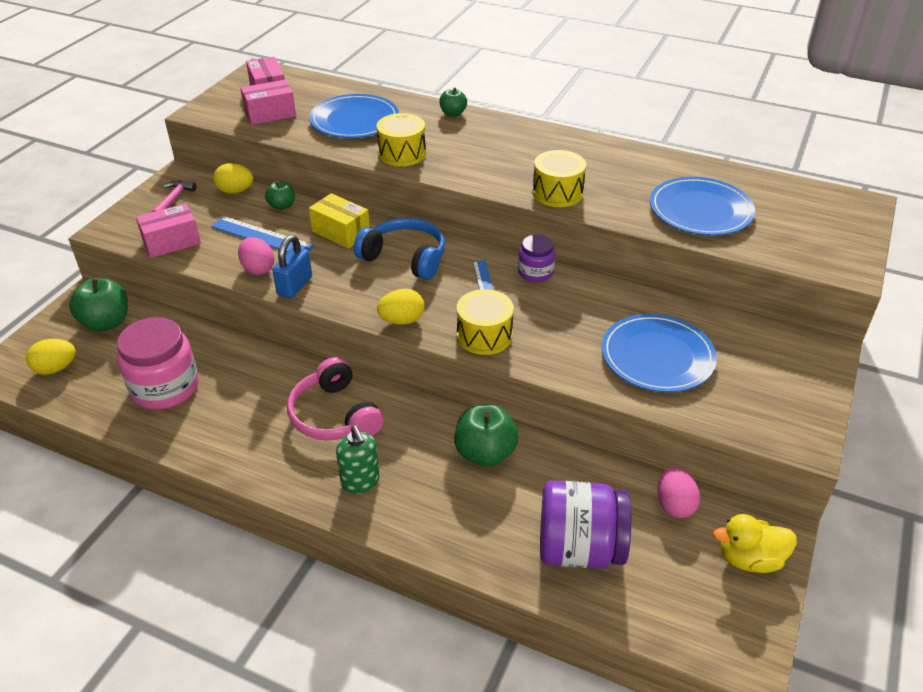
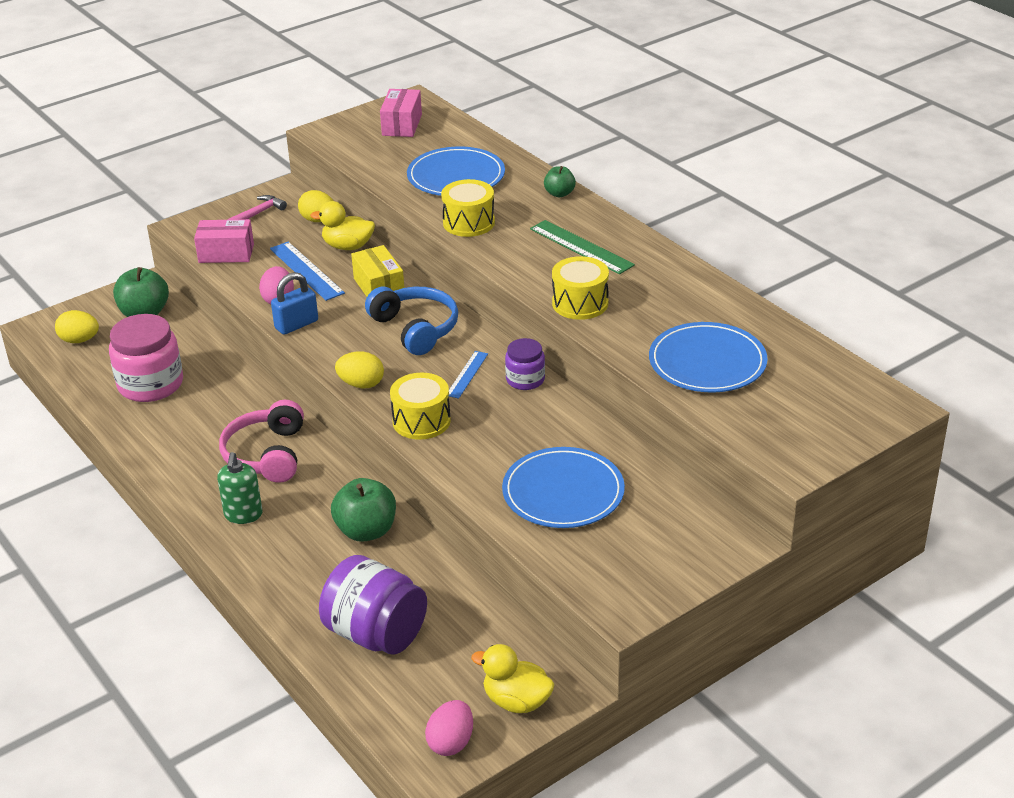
camera: 30 degrees right, 5 degrees down
(270, 114) = (383, 149): pink box -> none
(282, 206) = (348, 246): green apple -> yellow duck
(512, 149) = (581, 247): none -> green ruler
(674, 505) = (493, 634): pink egg -> pink egg (451, 742)

